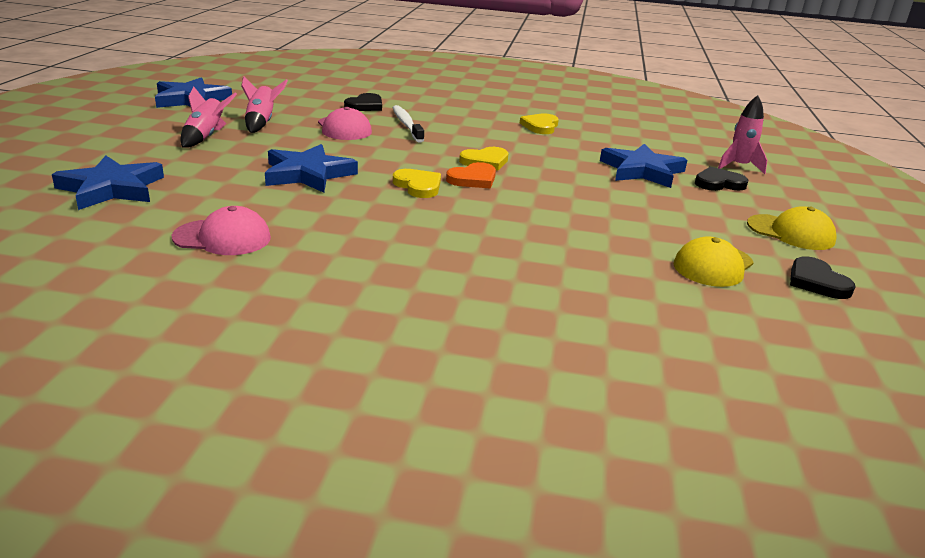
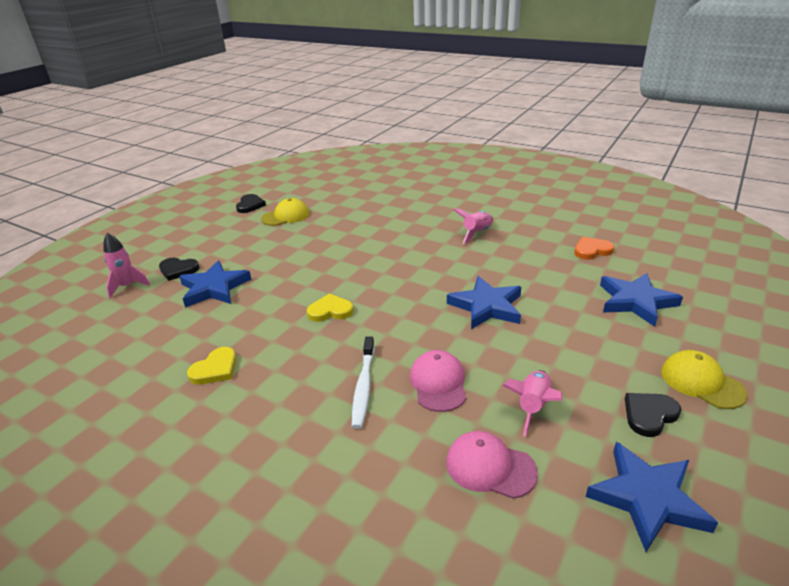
camera: 155 degrees left, 5 degrees up
(206, 137) = (589, 377): pink rocket -> pink rocket (477, 233)
(222, 238) = (542, 252): pink cap -> pink cap (490, 467)
(365, 106) = (392, 449): black heart -> black heart (649, 415)
(418, 186) = (405, 285): yellow heart -> none
(473, 179) = (358, 289): orange heart -> orange heart (592, 250)
(791, 233) = (209, 229): yellow cap -> yellow cap (701, 382)

